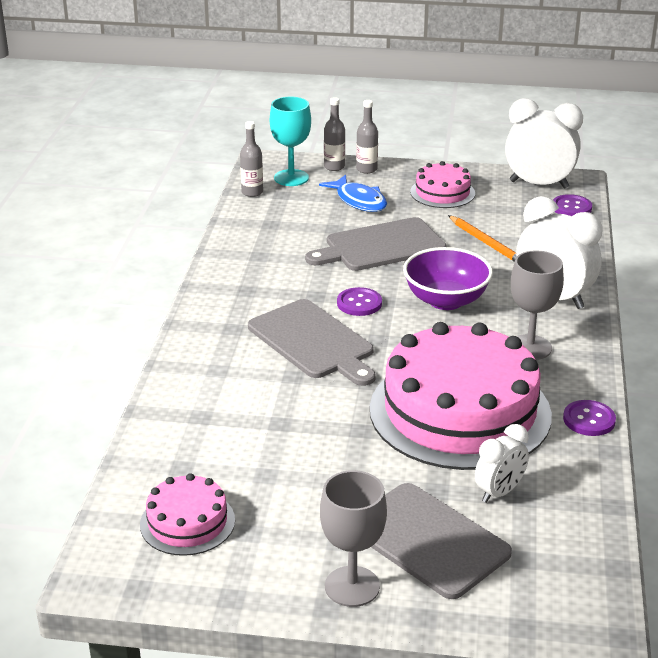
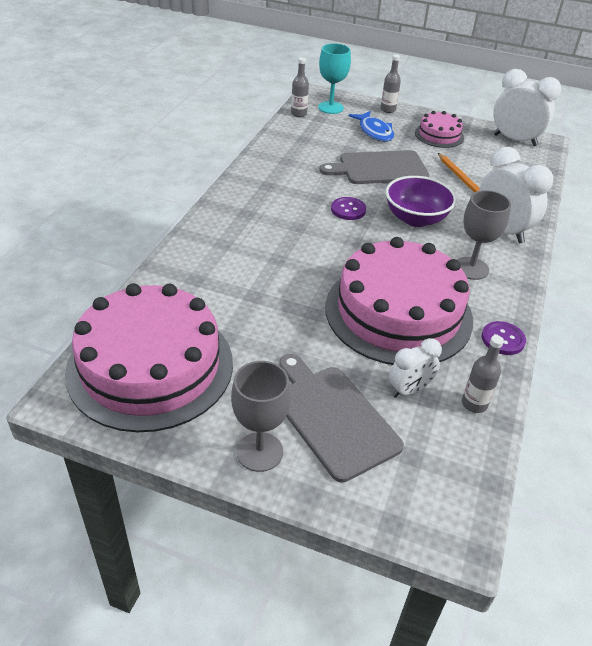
camera: 10 degrees right, 10 degrees up
(187, 522) = (150, 366): pink cake -> pink cake, size x2.14
(313, 342) = (303, 234): grey cutting board -> none
(334, 167) = (365, 104): grey bottle -> grey bottle (474, 404)
(571, 207) = (535, 161): purple button -> none

